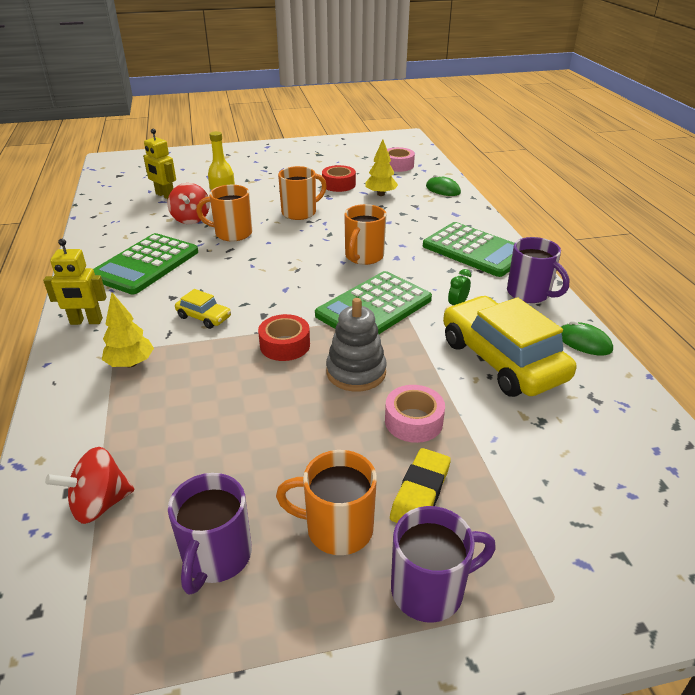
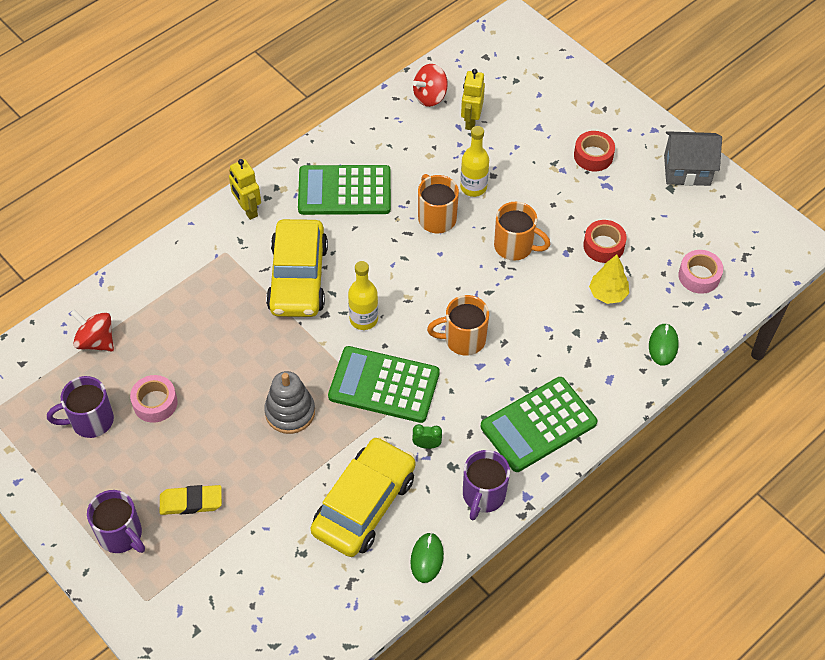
camera: 60 degrees right, 20 degrees up
(130, 363) = (219, 270): yellow tree -> none
(191, 219) = (441, 170): red spinning top -> red spinning top (430, 96)
(204, 317) = (298, 278): yellow car -> yellow car, size x2.25
(285, 345) = (295, 350): red tape -> red tape (593, 156)
(292, 296) = (363, 319): none -> yellow bottle
(311, 147) = (687, 170): none -> grey house
(337, 528) = (140, 469): orange mug -> none
(413, 421) = (256, 472): pink tape -> pink tape (155, 403)
(475, 250) = (538, 425): green calculator -> green calculator turned 45 degrees clockwise

